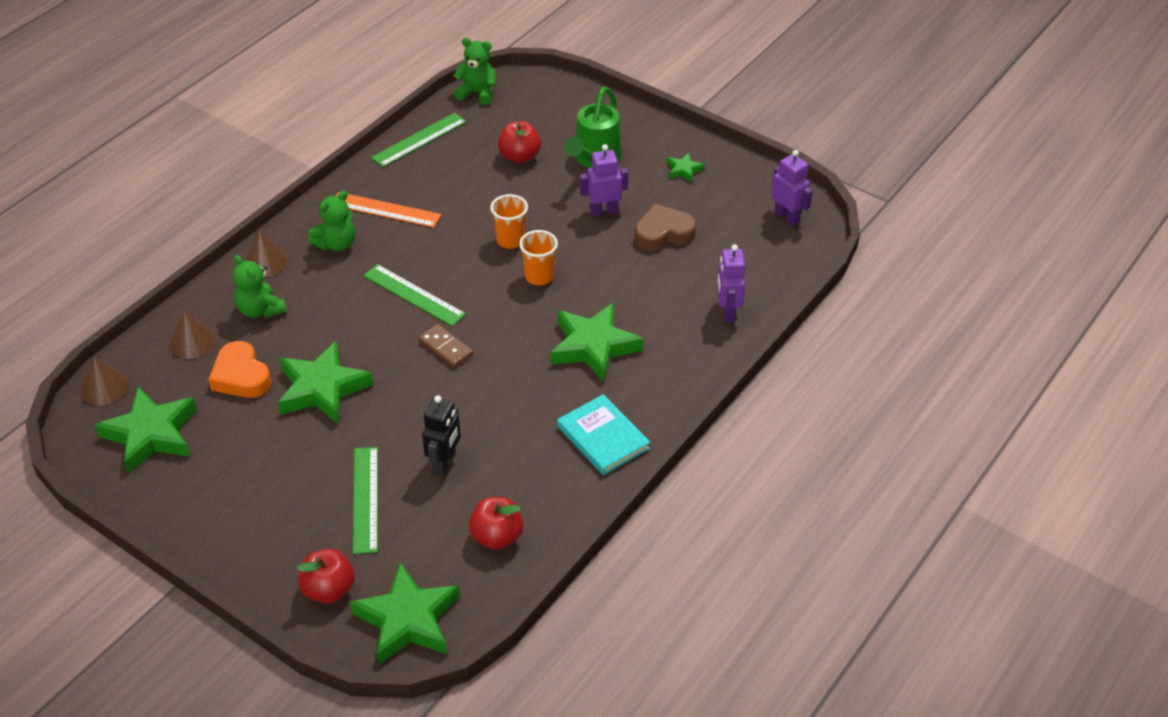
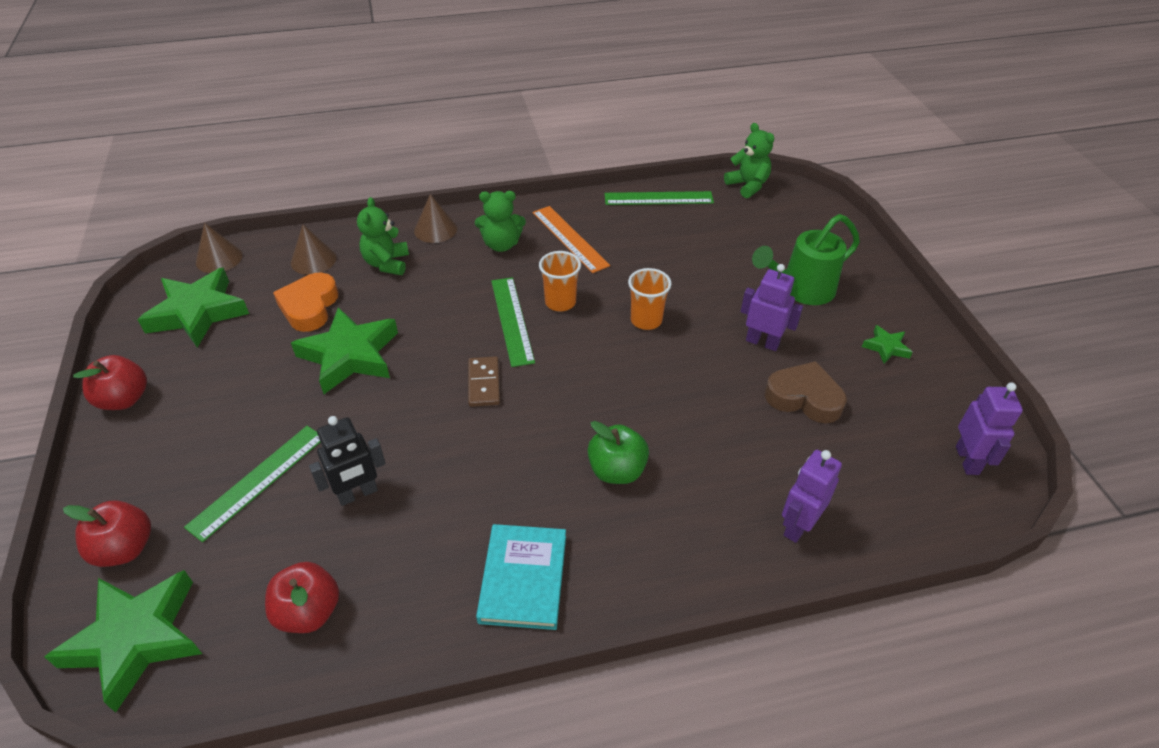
camera: 40 degrees right, 0 degrees up
(519, 156) = (731, 253): red apple -> red apple (124, 399)
(539, 276) = (637, 368): orange cup -> orange cup (560, 302)
(593, 346) = (617, 470): green star -> green apple

